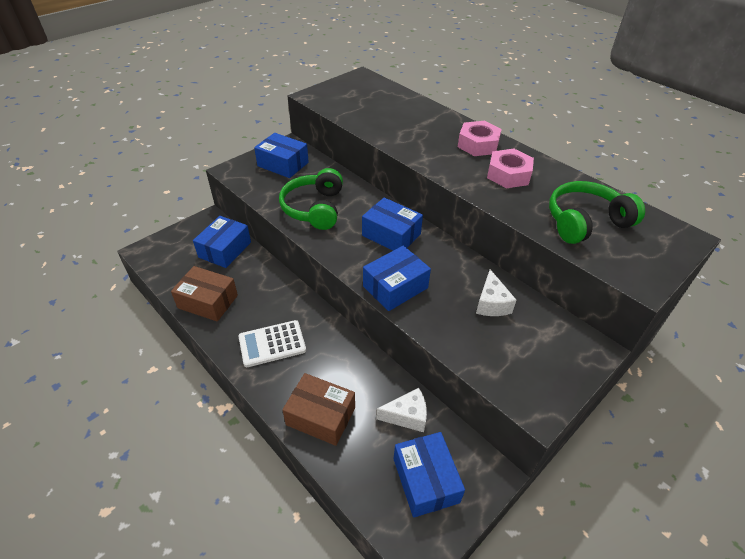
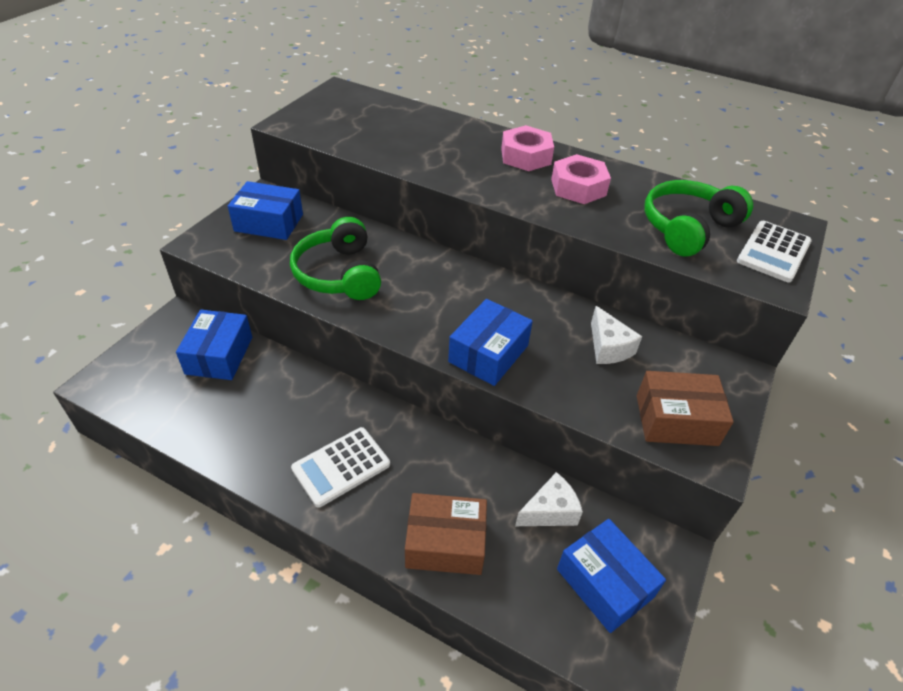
camera: 20 degrees left, 0 degrees up
(208, 301) = (226, 432): brown box -> brown box (676, 420)
(391, 235) = (453, 288): blue box -> none
(653, 255) = (773, 252): none -> white calculator

